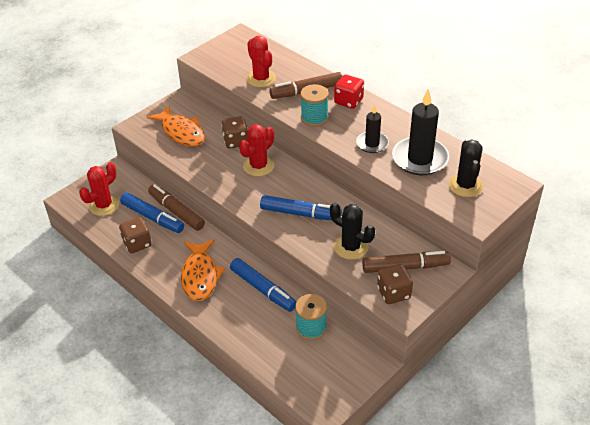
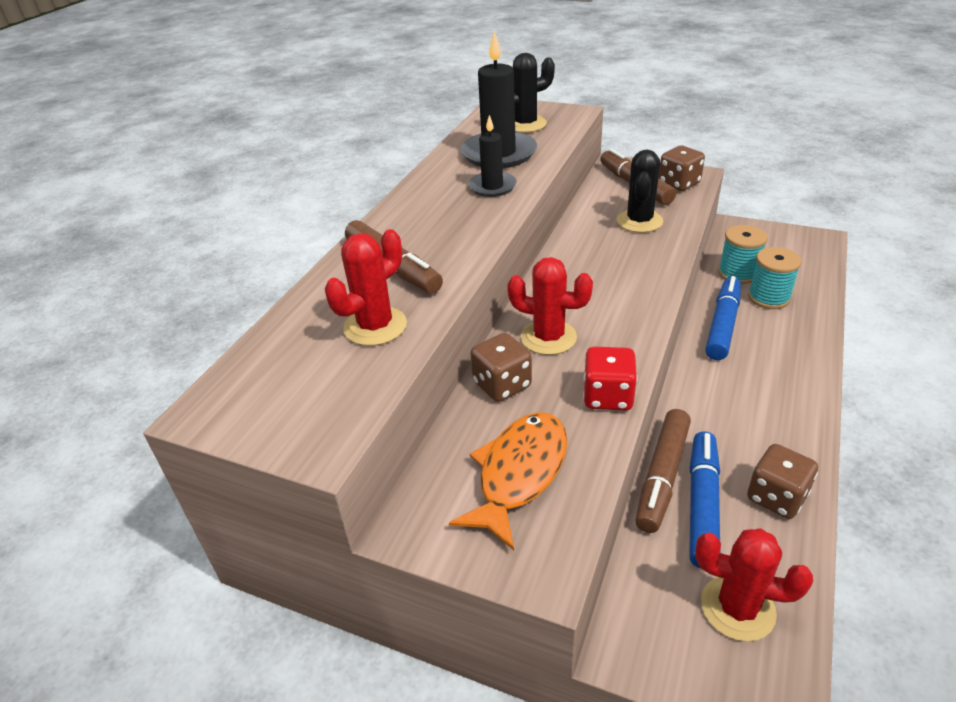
camera: 110 degrees left, 5 degrees down
(200, 276) = (761, 390): orange fish -> none
(300, 213) = (617, 270): blue marker -> none
(314, 118) = (463, 241): turquoise spool -> turquoise spool (768, 297)
(348, 101) = (402, 224): red dice -> red dice (607, 396)

